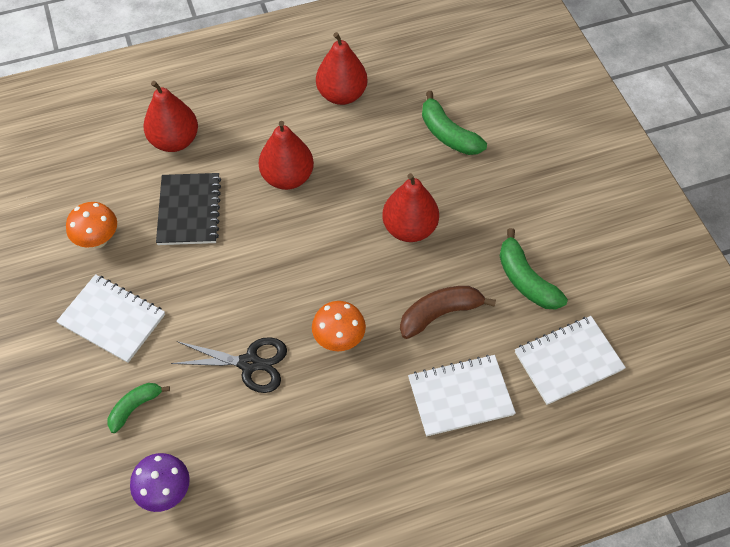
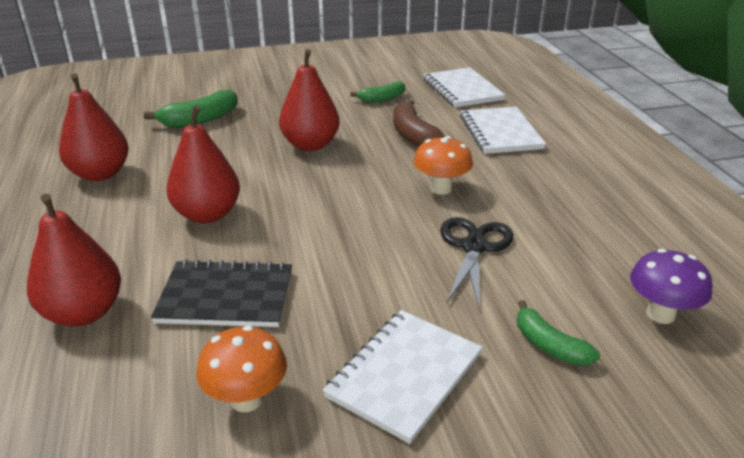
camera: 85 degrees left, 25 degrees down
(525, 280) = (382, 99): green banana -> green banana, size x0.66

